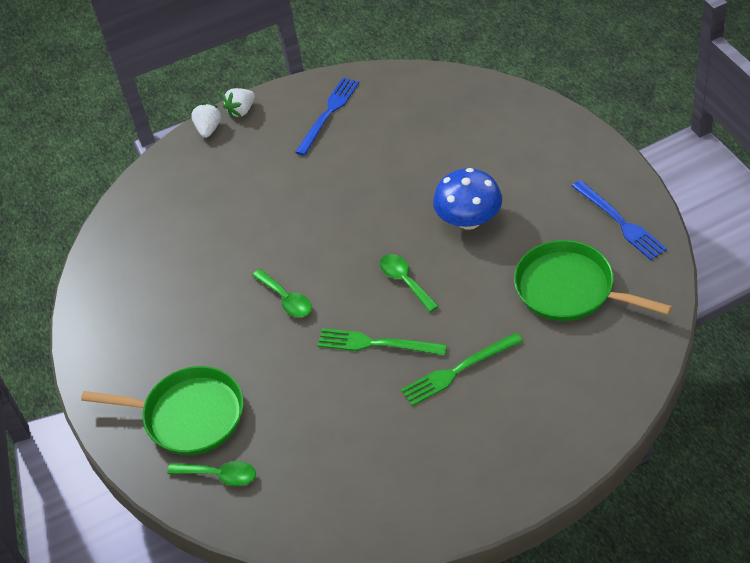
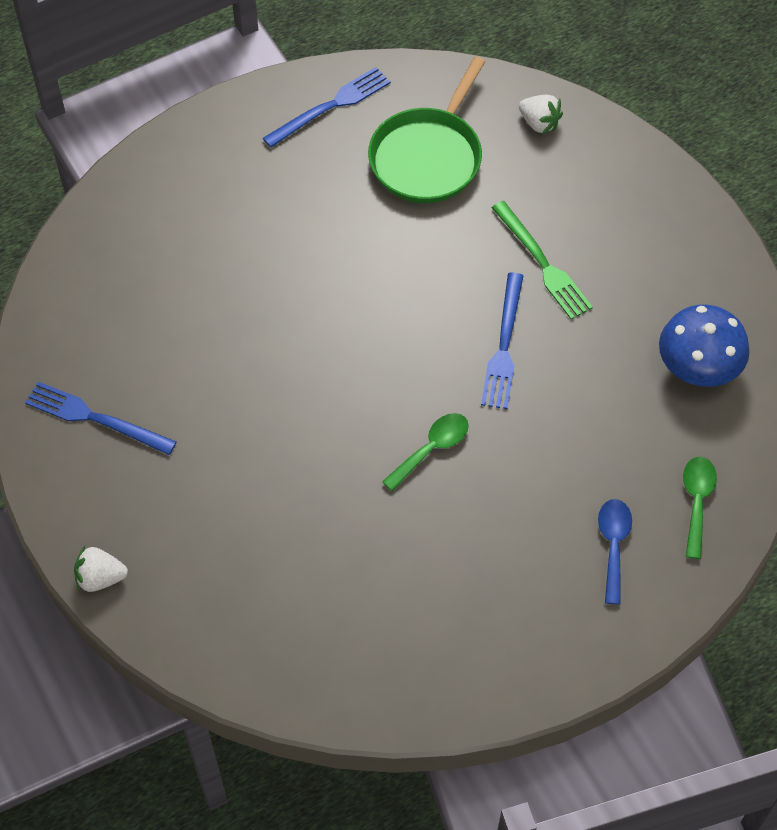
camera: 100 degrees left, 10 degrees up
(189, 415) = (613, 546): green pan -> blue spoon
(241, 110) = (68, 535): white strawberry -> white strawberry (539, 123)
(376, 344) = (504, 346): green fork -> blue fork
(405, 281) = (408, 318): green spoon -> none
(469, 220) = (314, 252): blue mushroom -> blue mushroom (698, 367)

